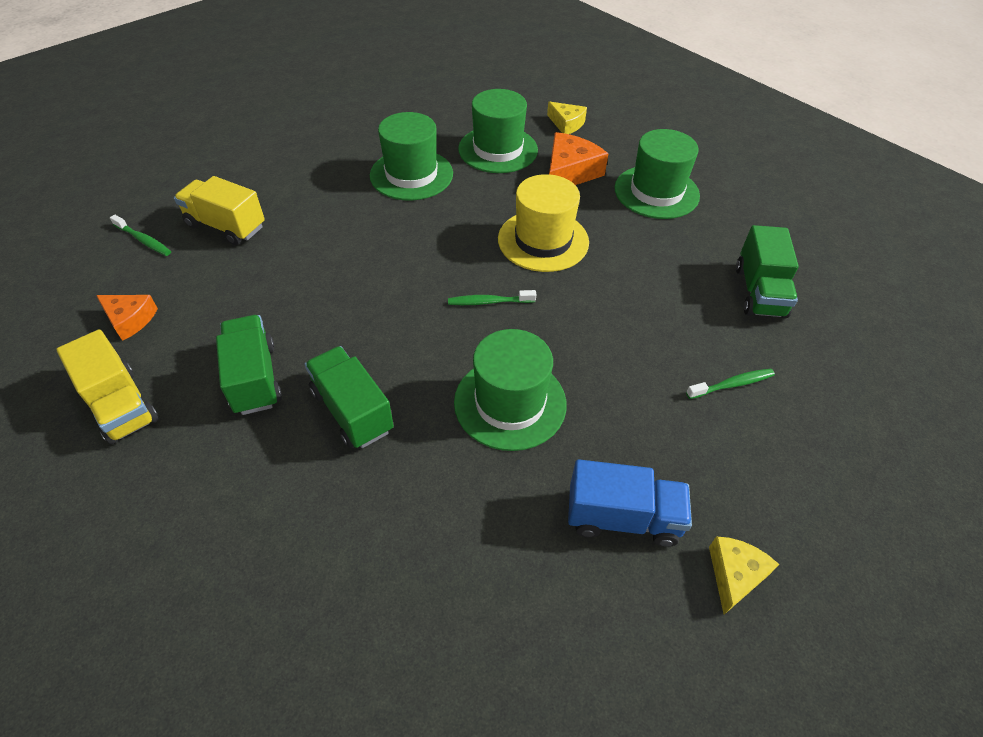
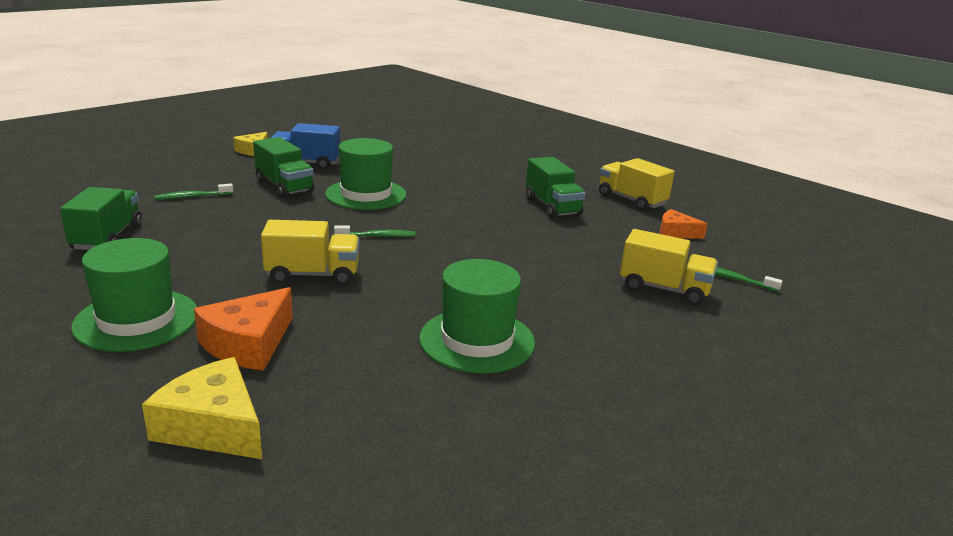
camera: 175 degrees right, 25 degrees down
(352, 411) = (476, 195): green truck -> green truck (284, 186)
(498, 149) = (350, 377): green hat -> none
(543, 240) = (313, 275): yellow hat -> yellow truck
(566, 124) = (213, 426): yellow cheese -> yellow cheese, size x1.59

